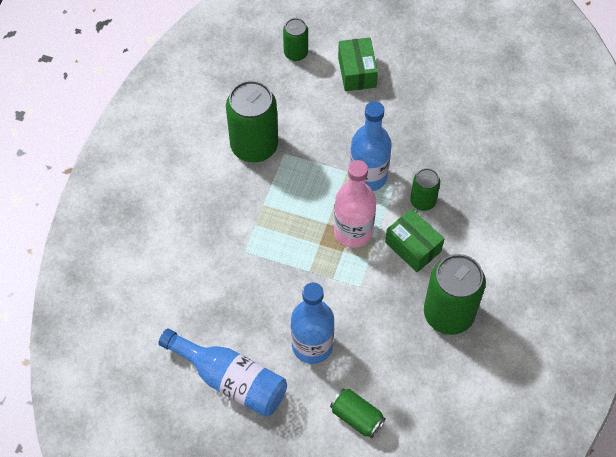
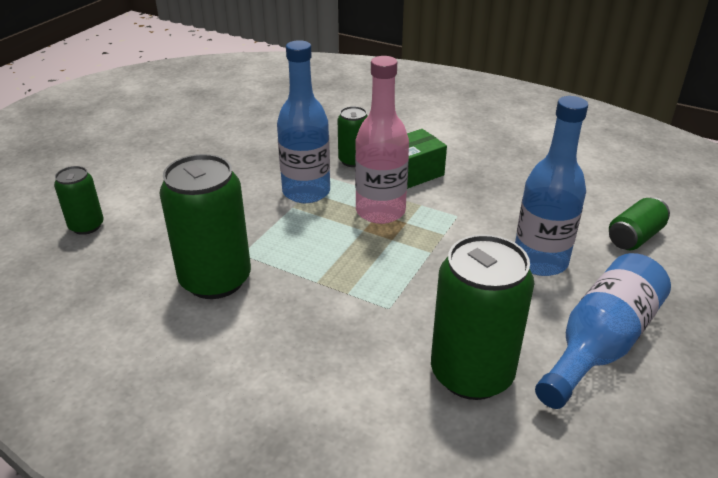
camera: 80 degrees left, 25 degrees down
(357, 72) = (152, 183): green box -> none
(448, 314) = (497, 162): green can -> green can (471, 373)

